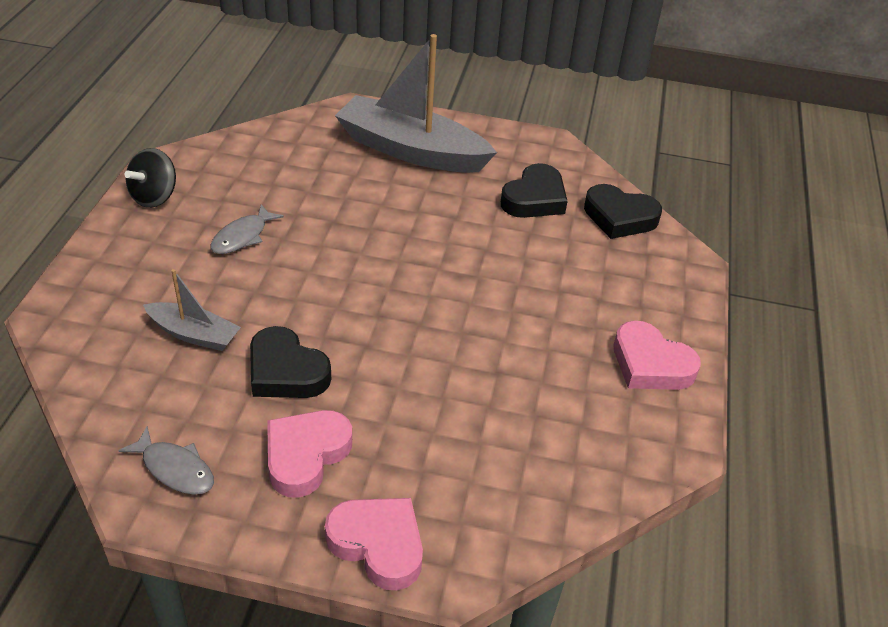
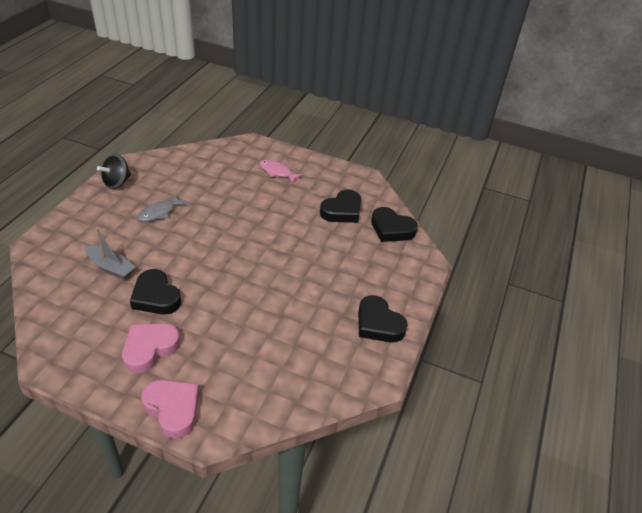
camera: 10 degrees right, 0 degrees up
(175, 469) = (72, 345): grey fish -> none
(411, 150) = (277, 172): grey boat -> pink fish
(650, 364) = (378, 324): pink heart -> black heart

